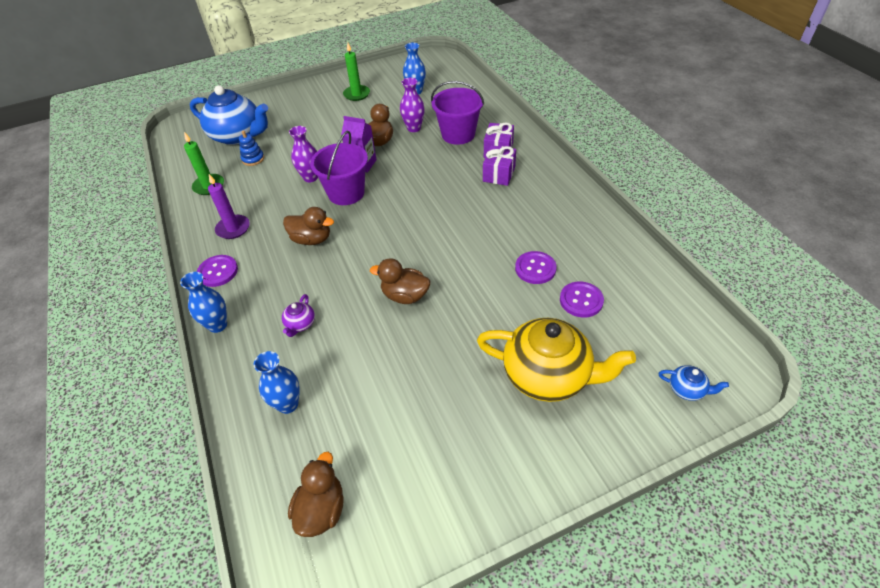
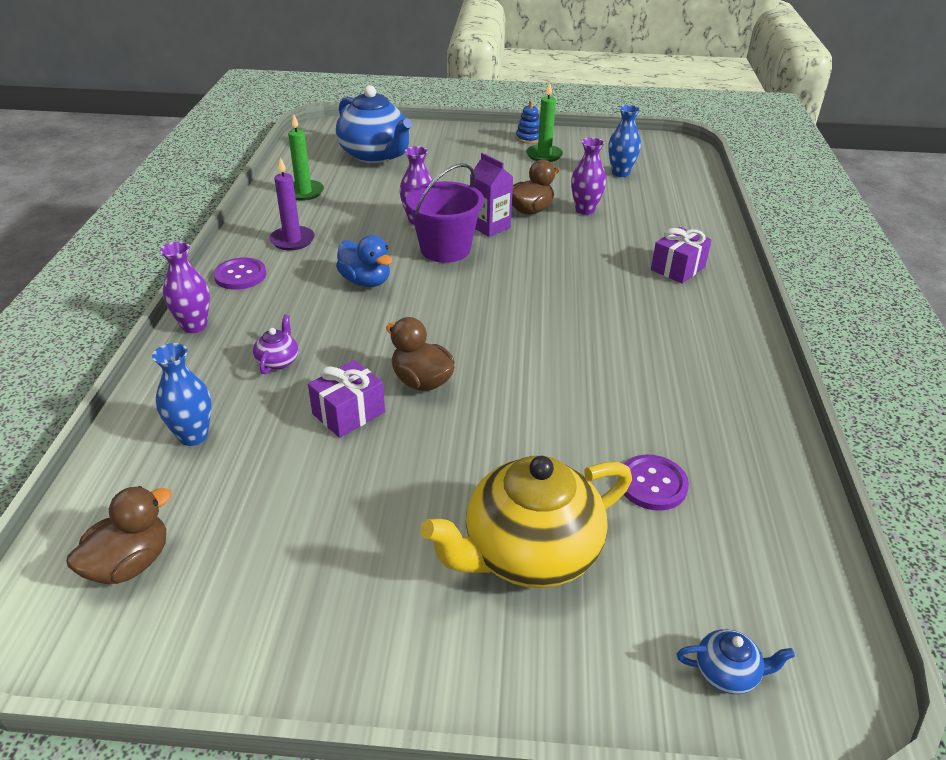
camera: 25 degrees right, 10 degrees down
(218, 325) = (194, 326): blue vase -> purple vase
(253, 159) = (372, 182): blue stacking toy -> blue stacking toy (528, 138)
(300, 324) = (278, 361): purple teapot -> purple teapot turned 150 degrees clockwise
(312, 239) = (366, 281): brown duck -> blue duck
(458, 134) = (637, 234): purple bucket -> none
(499, 174) = (656, 295): purple gift -> purple gift (348, 413)
(535, 268) = (617, 420): purple button -> none
(548, 375) = (529, 553): yellow teapot -> yellow teapot turned 105 degrees clockwise
(687, 389) = (727, 673): blue teapot -> blue teapot turned 45 degrees counterclockwise

